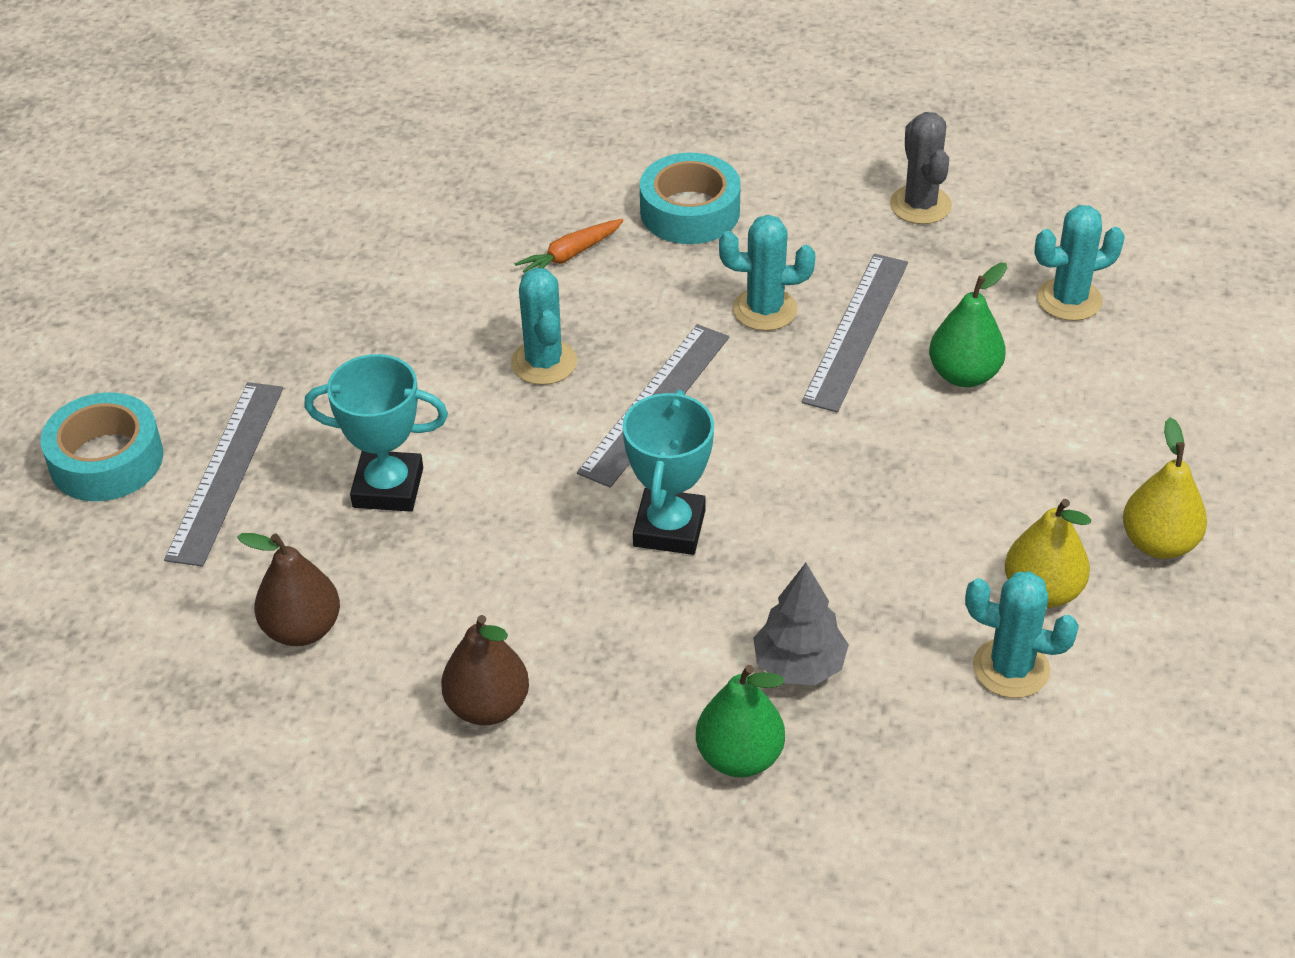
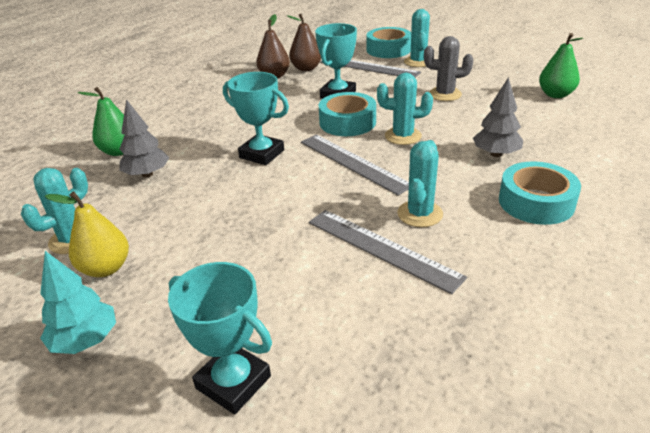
camera: 110 degrees right, 10 degrees down
(488, 706) = (203, 104): brown pear -> brown pear (306, 68)
(511, 444) = (347, 122): none -> turquoise tape
(570, 255) = (496, 154): orange carrot -> grey tree
(920, 205) = (532, 324): grey cactus -> grey cactus (445, 94)
(964, 375) = (311, 289): green pear -> green pear (555, 95)
(1069, 300) = (370, 388): turquoise cactus -> turquoise cactus (418, 62)
(1126, 395) = (233, 382): none -> turquoise trophy
(1158, 543) = (85, 340): yellow pear -> turquoise tree

